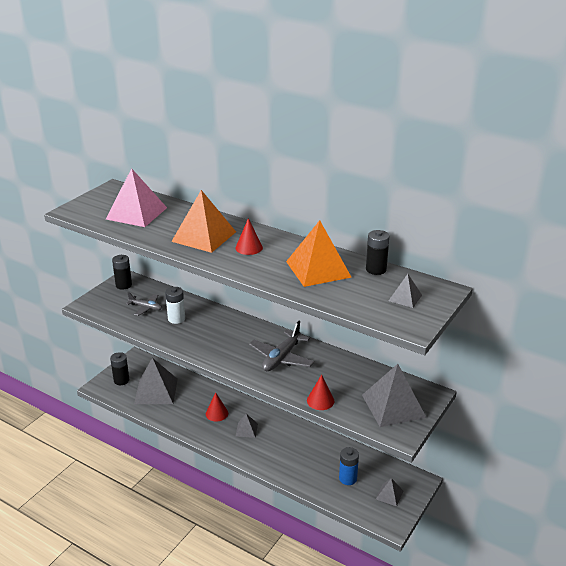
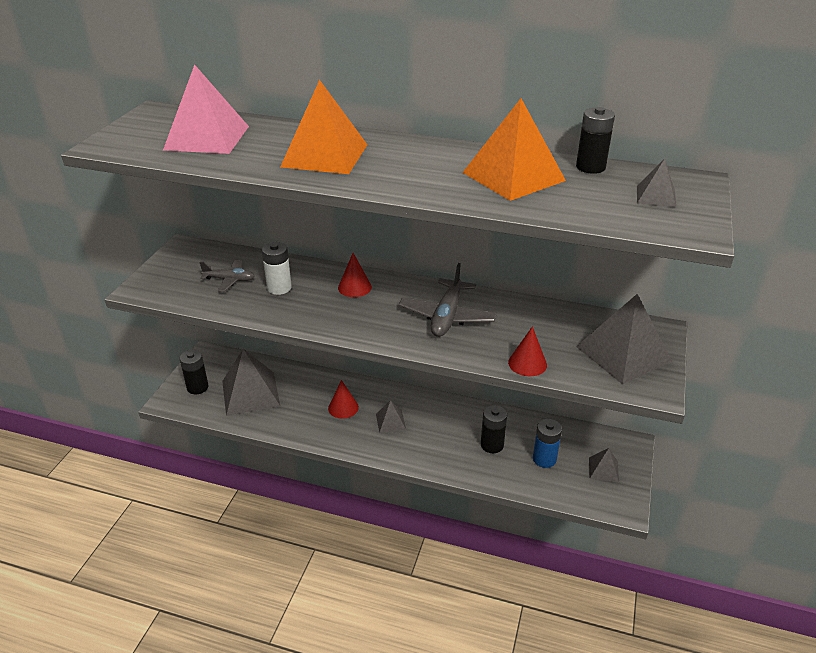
camera: 15 degrees left, 5 degrees up
(123, 285) = (185, 255): black battery -> black battery (492, 445)
(249, 247) = (398, 162): red cone -> red cone (354, 287)

